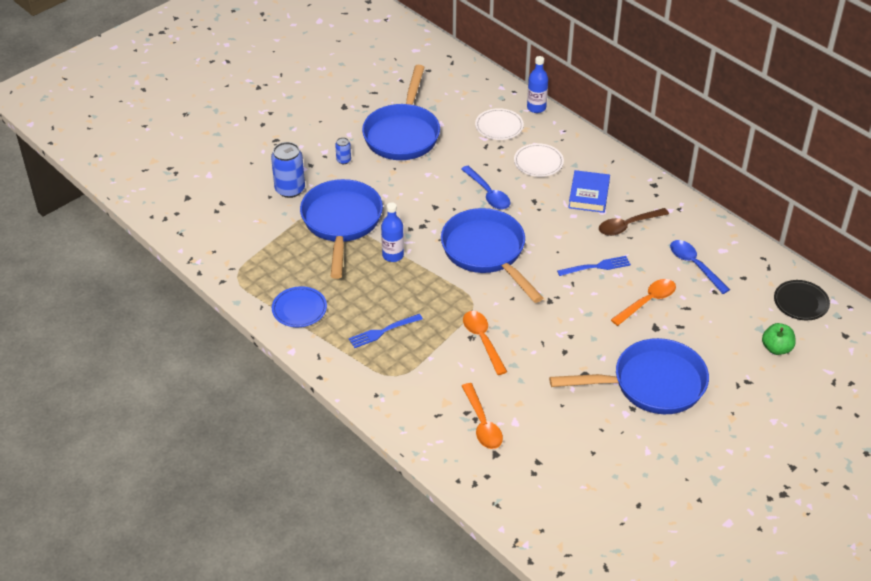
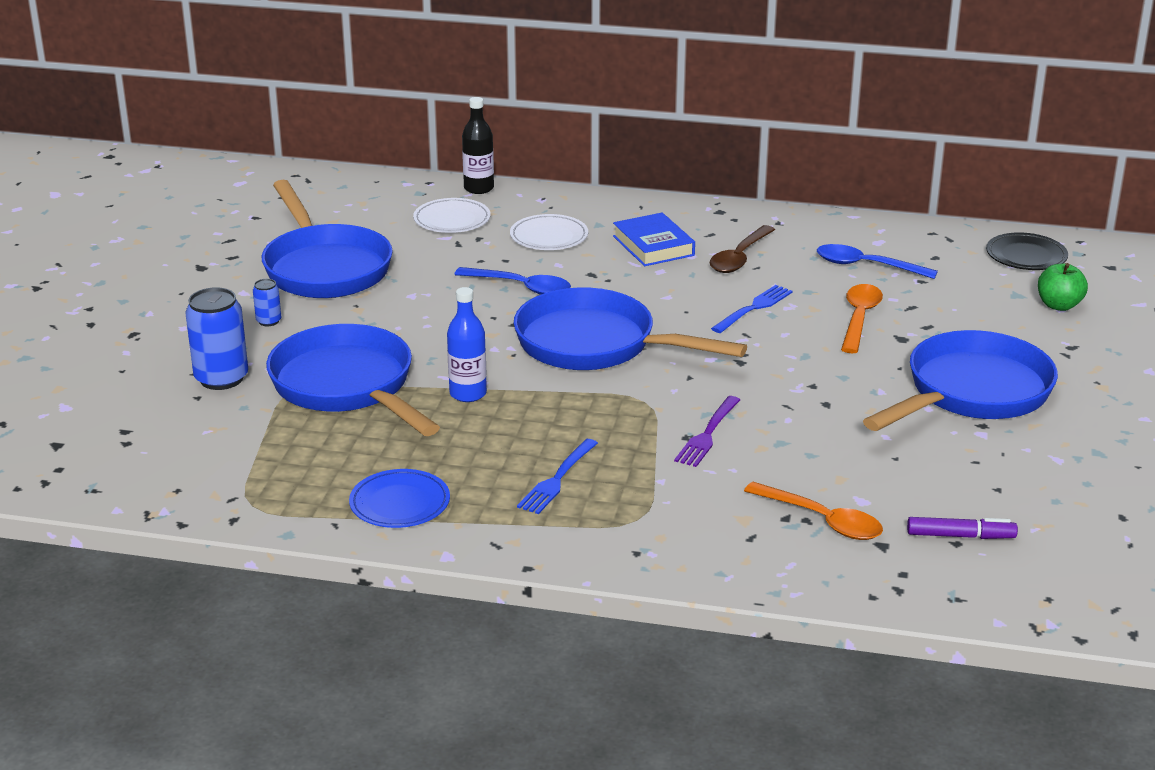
camera: 35 degrees left, 15 degrees down
(483, 340) = (707, 434): orange spoon -> purple fork
(536, 108) = (479, 188): blue bottle -> black bottle
(540, 470) = (960, 536): none -> purple marker

